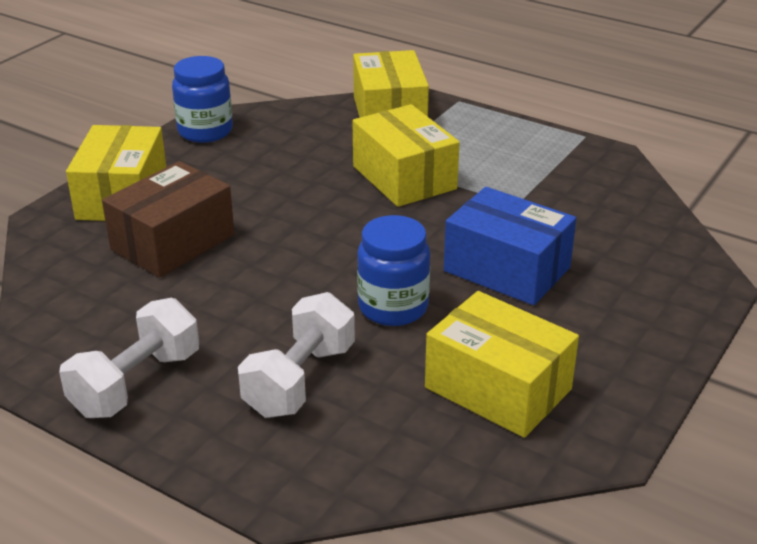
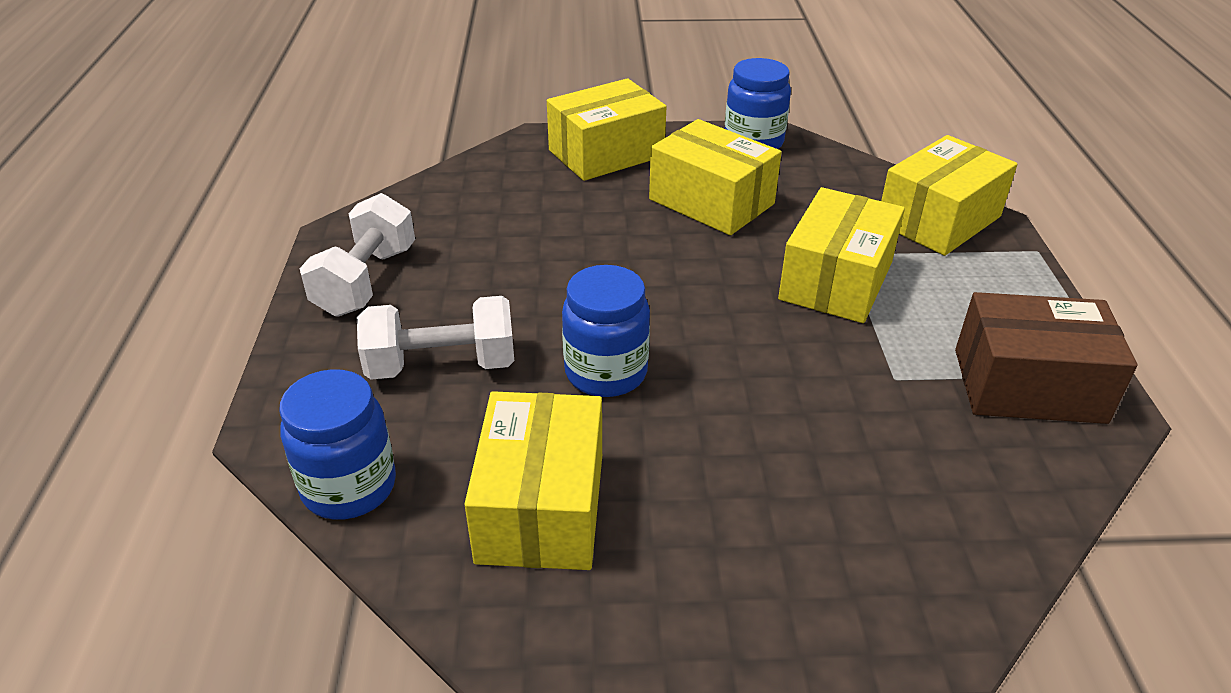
camera: 55 degrees right, 5 degrees up
(136, 383) = (366, 281): white dumbbell -> white dumbbell turned 75 degrees counterclockwise
(173, 242) = (570, 206): brown box -> brown box (1028, 385)
(254, 181) = (711, 201): none -> yellow box
(392, 474) = (349, 487): none -> blue jar
(507, 269) = (759, 424): blue box -> none

